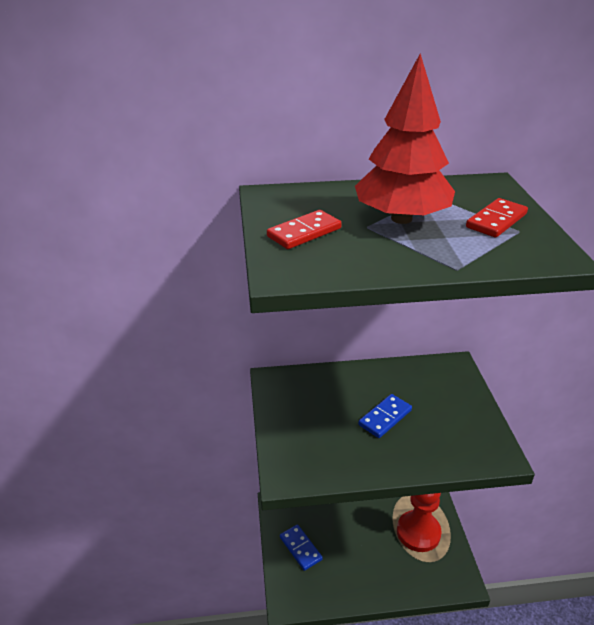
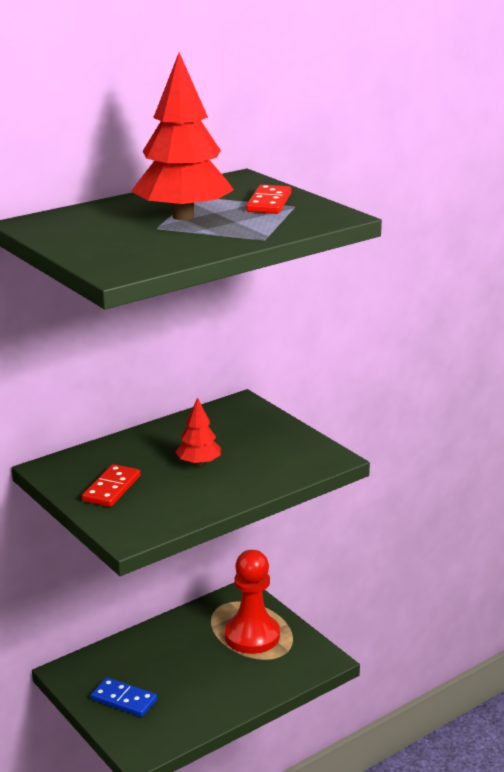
camera: 30 degrees left, 10 degrees down
(304, 232) = (102, 242): red domino -> red domino (111, 488)
(385, 417) = (199, 463): blue domino -> red tree

